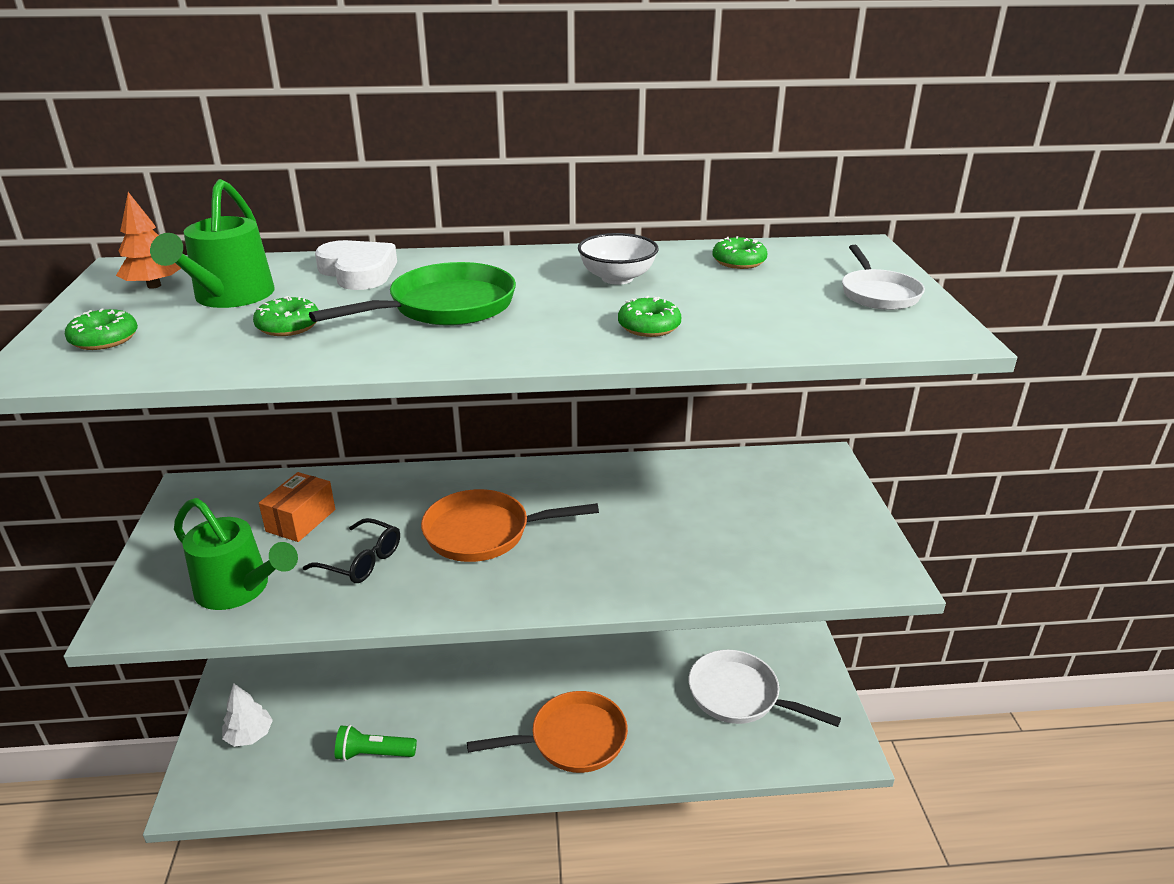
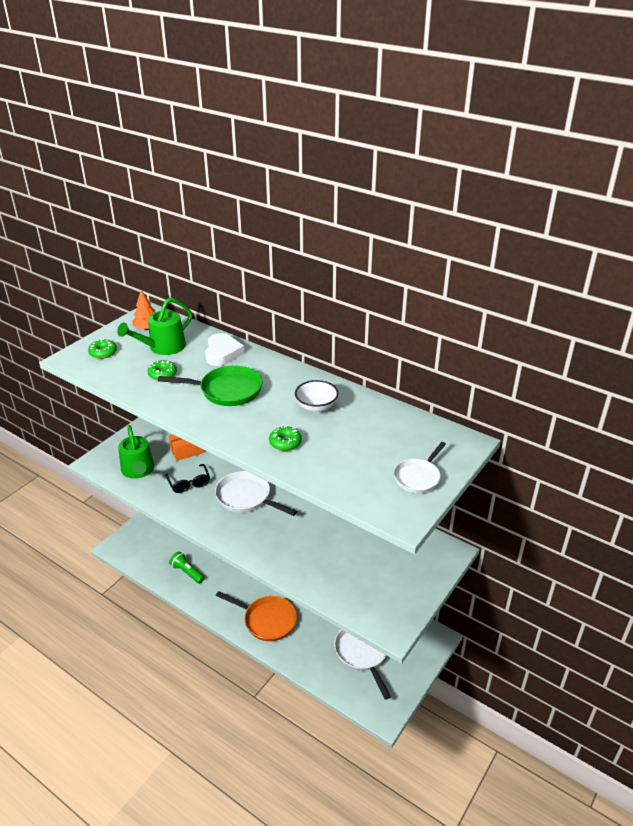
camera: 40 degrees right, 5 degrees up
(249, 735) = (152, 534): white tree -> none
(484, 533) = (246, 497): orange pan -> white pan
(738, 261) = (387, 423): green donut -> none

